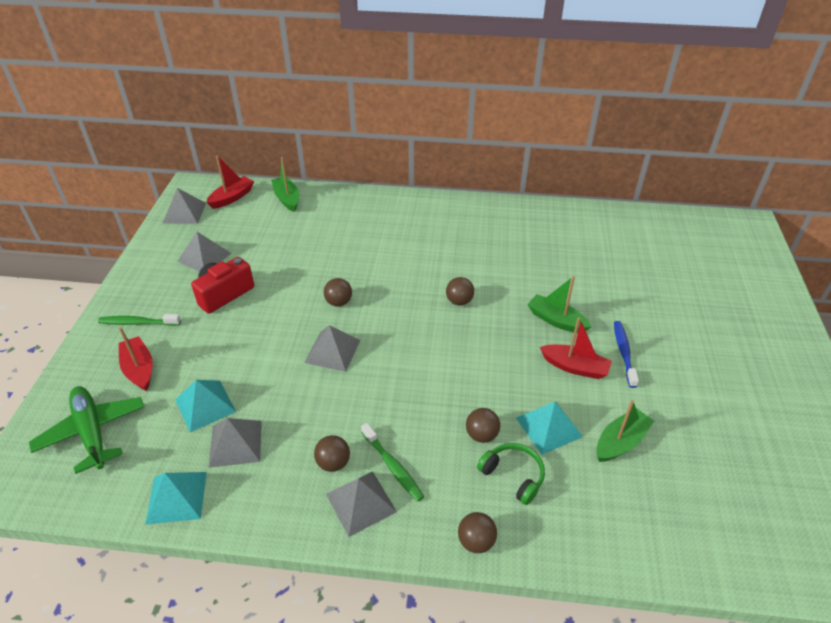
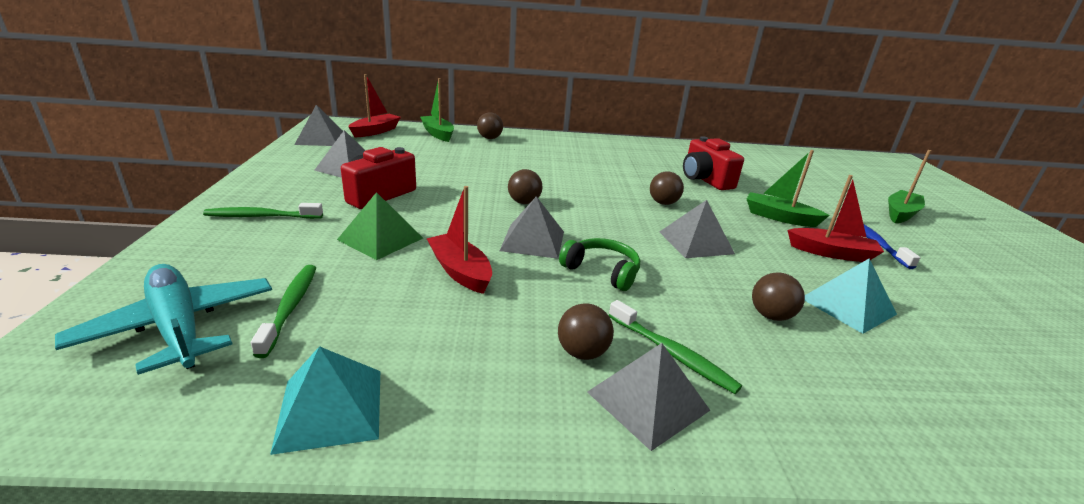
camera: 10 degrees left, 15 degrees down
(92, 432) = (178, 327): green plane -> turquoise plane
(139, 369) = (263, 258): red boat -> red boat (460, 271)
(156, 417) = (290, 308): none -> green toothbrush
(205, 405) = (367, 293): turquoise pyramid -> none
(220, 348) = (380, 239): none -> green pyramid
(235, 443) = (422, 334): grey pyramid -> grey pyramid (696, 242)
(476, 541) = (857, 444): brown ball -> brown ball (489, 138)
(513, 476) = (845, 358): green headphones -> green headphones (602, 271)
(515, 265) = (705, 180): none -> red camera
(620, 442) = (946, 318): green boat -> green boat (900, 213)

